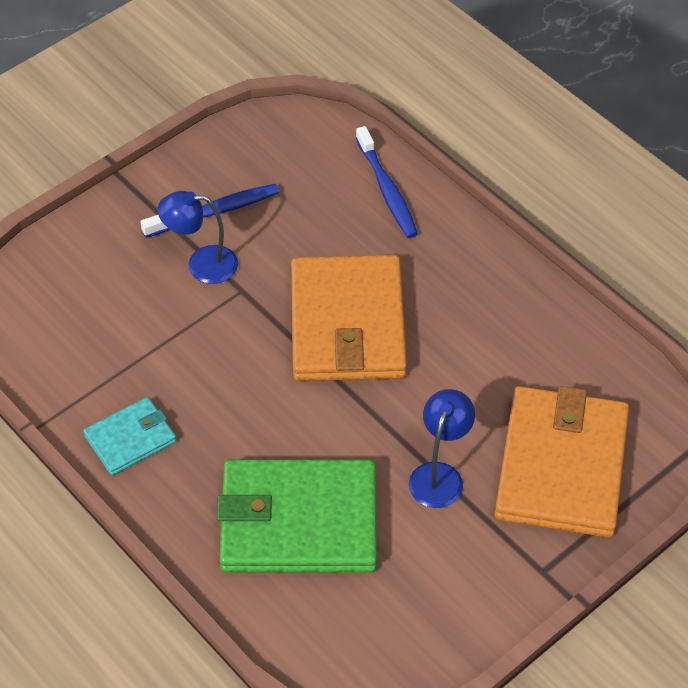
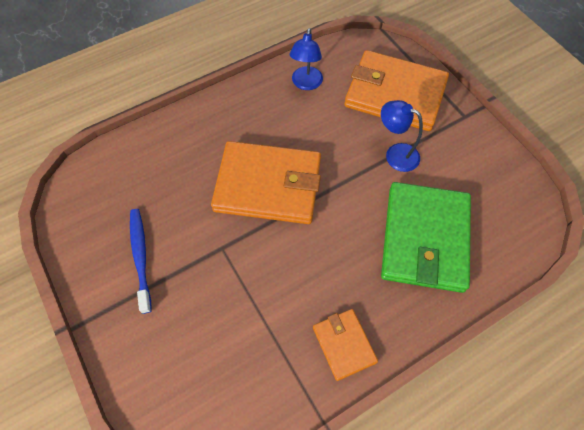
camera: 80 degrees left, 10 degrees up
(130, 439) = (344, 344): turquoise wallet -> orange wallet
(201, 264) = (189, 273): blue lamp -> blue lamp (306, 84)
(387, 190) = (158, 144): blue toothbrush -> none

